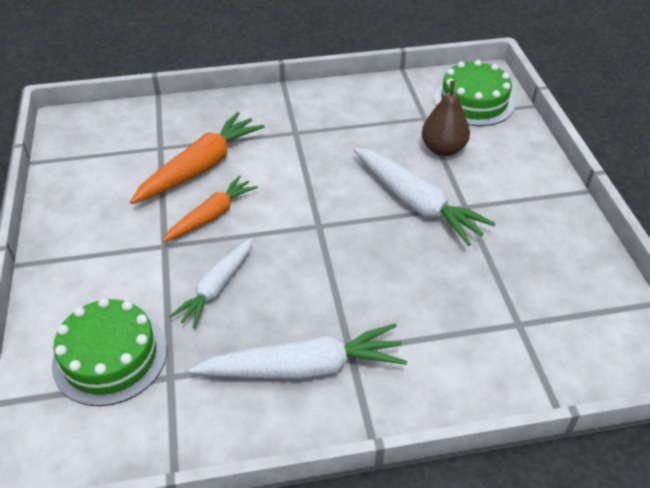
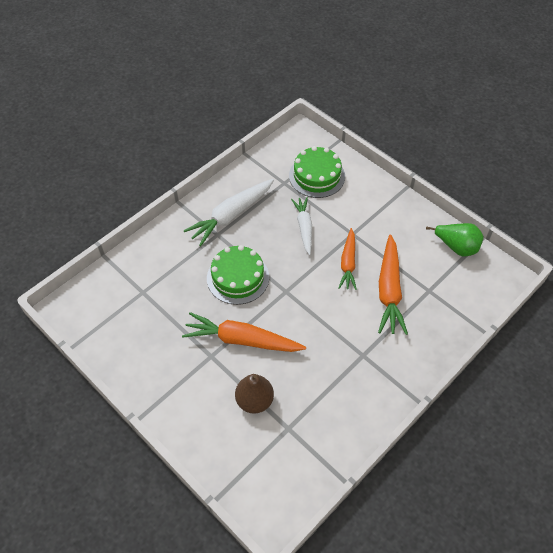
camera: 145 degrees right, 10 degrees up
(72, 168) = (456, 247): none -> green pear
(416, 204) = (242, 340): white carrot -> orange carrot
(474, 101) = (263, 474): green cake -> green cake (238, 277)

